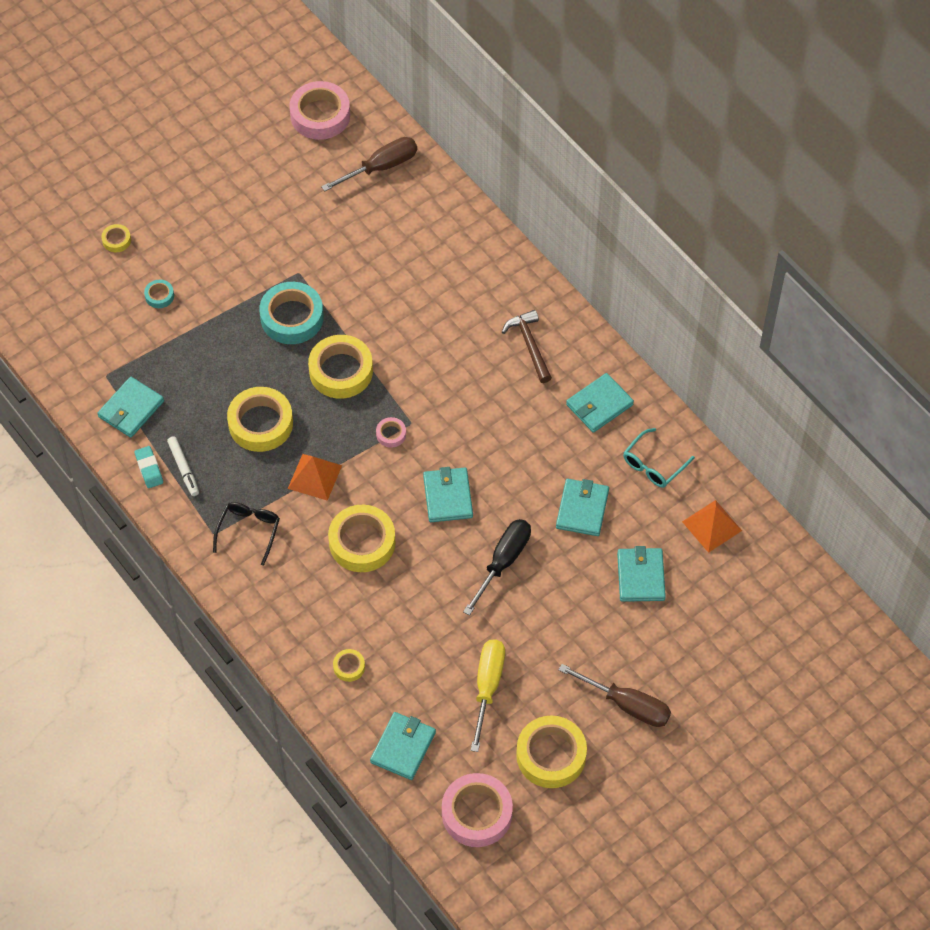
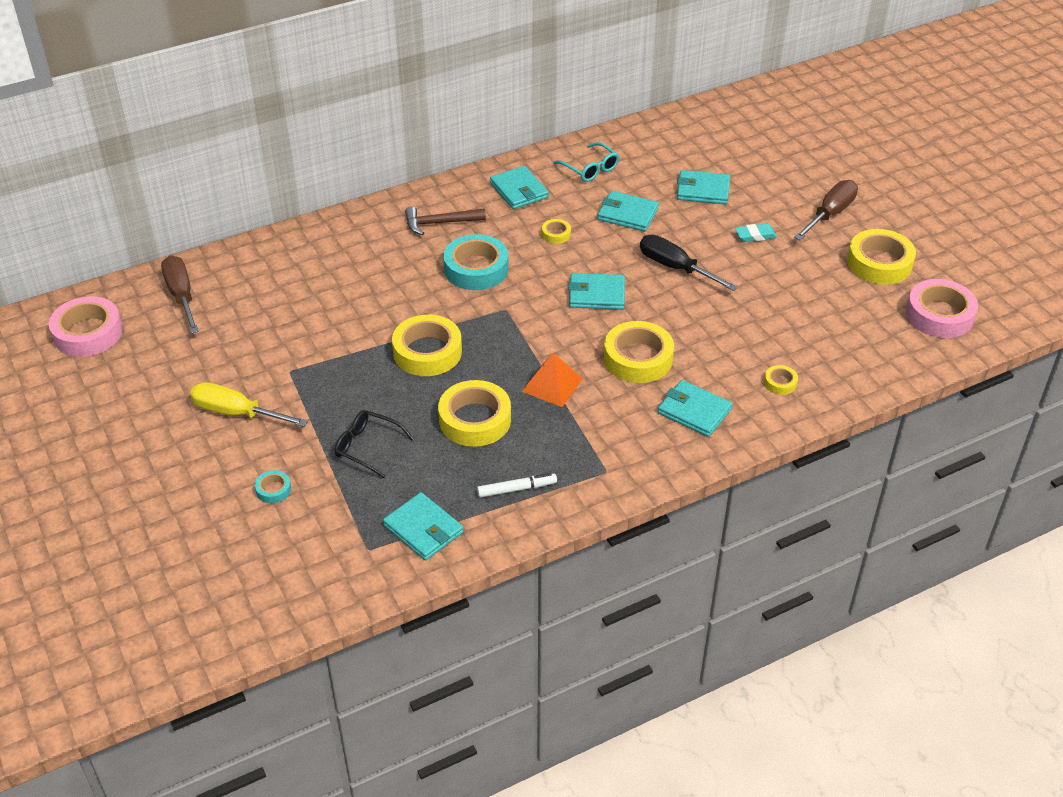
camera: 80 degrees left, 15 degrees down
(116, 240) = (175, 523): yellow tape -> yellow tape (556, 234)
(149, 469) = (509, 519): turquoise eraser -> turquoise eraser (755, 235)
(249, 531) = (609, 442): black glasses -> black glasses (367, 447)
(292, 317) = (346, 382): turquoise tape -> turquoise tape (476, 269)
(391, 434) = (515, 324): pink tape -> none
(403, 747) = (871, 355): turquoise wallet -> turquoise wallet (694, 411)
(487, 687) = (808, 293): yellow screwdriver -> yellow screwdriver (237, 413)
(711, 526) = (658, 146): orange pyramid -> none

